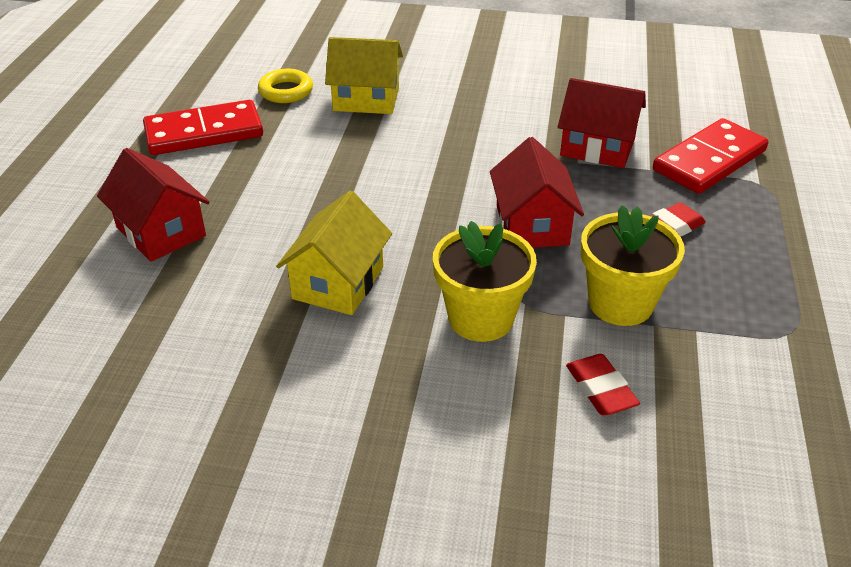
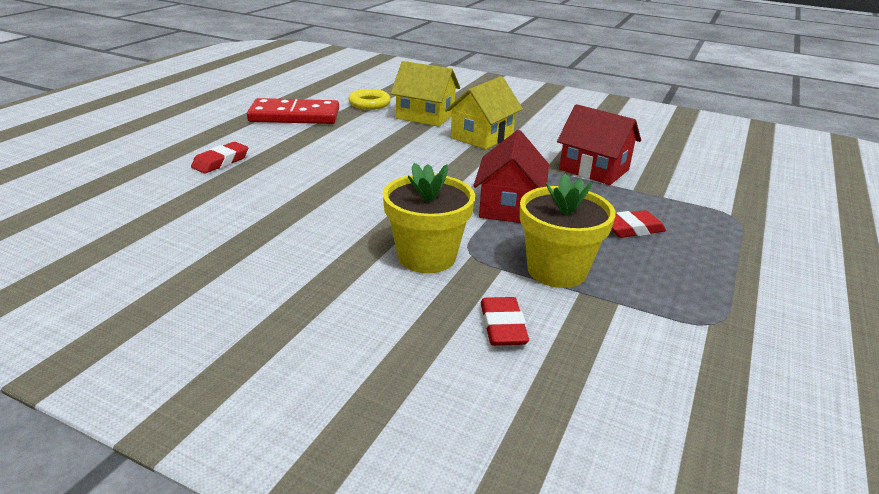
camera: 15 degrees right, 10 degrees down
(161, 231) = (221, 162): red house -> red eraser
(338, 283) = (326, 213): yellow house -> yellow house (482, 136)
(709, 161) = (690, 193): red domino -> none

